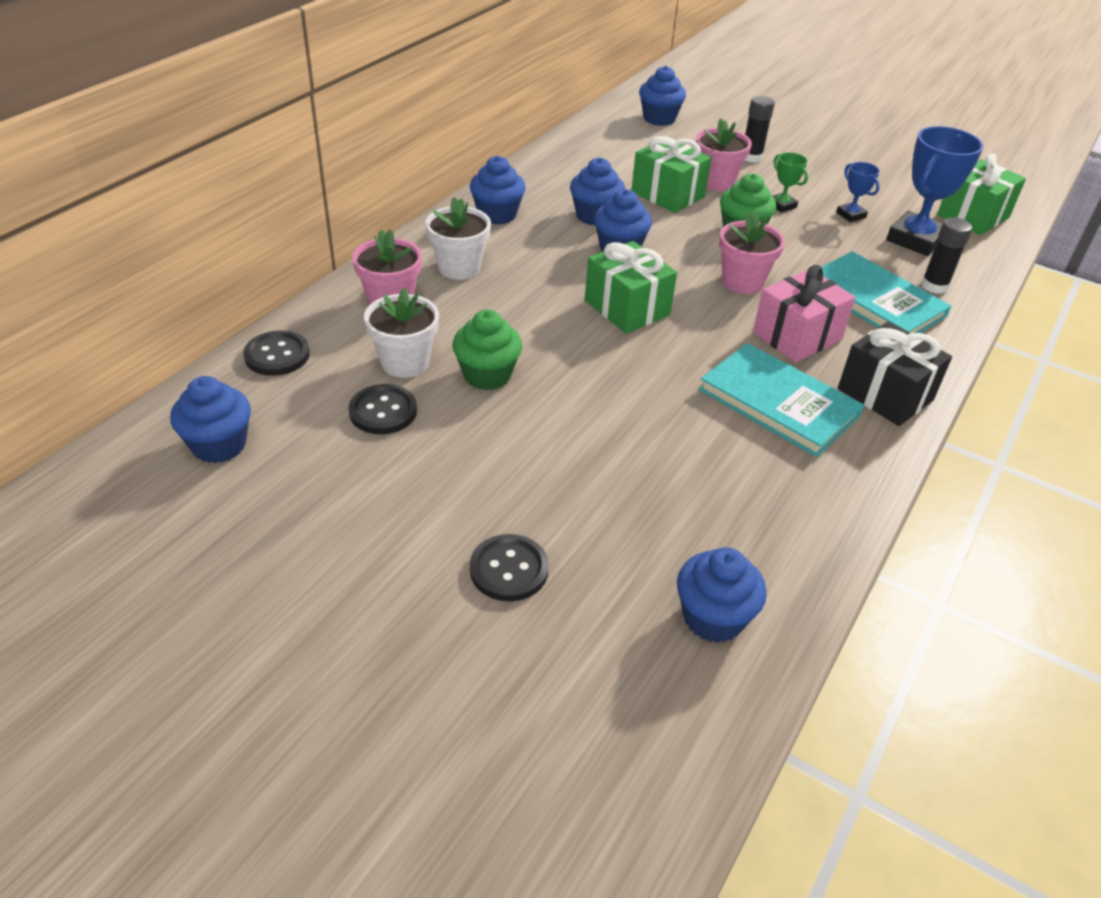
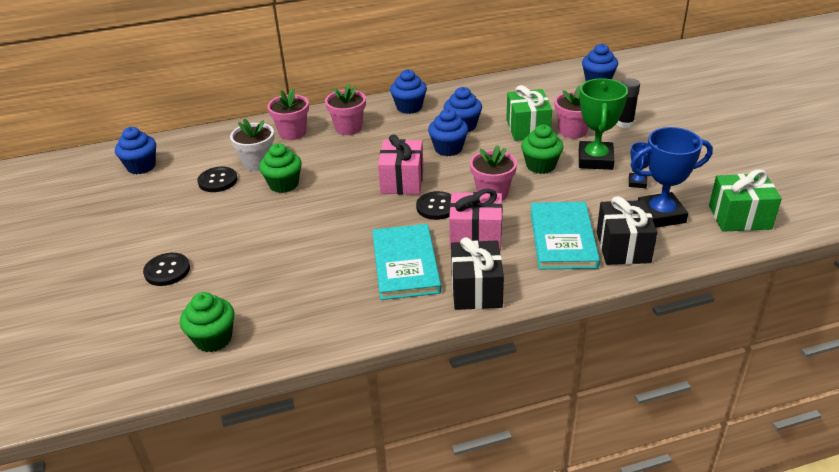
camera: 45 degrees right, 5 degrees down
(277, 355) = (213, 138): black button -> black button (436, 207)
(459, 268) = (348, 128): white flower pot -> pink flower pot
(627, 308) = (402, 181): green gift -> pink gift
(713, 618) = (213, 339): blue cupcake -> green cupcake
(782, 205) = (595, 160): green trophy -> green trophy, size x2.02
(934, 286) = (623, 247): black glue stick -> black gift

